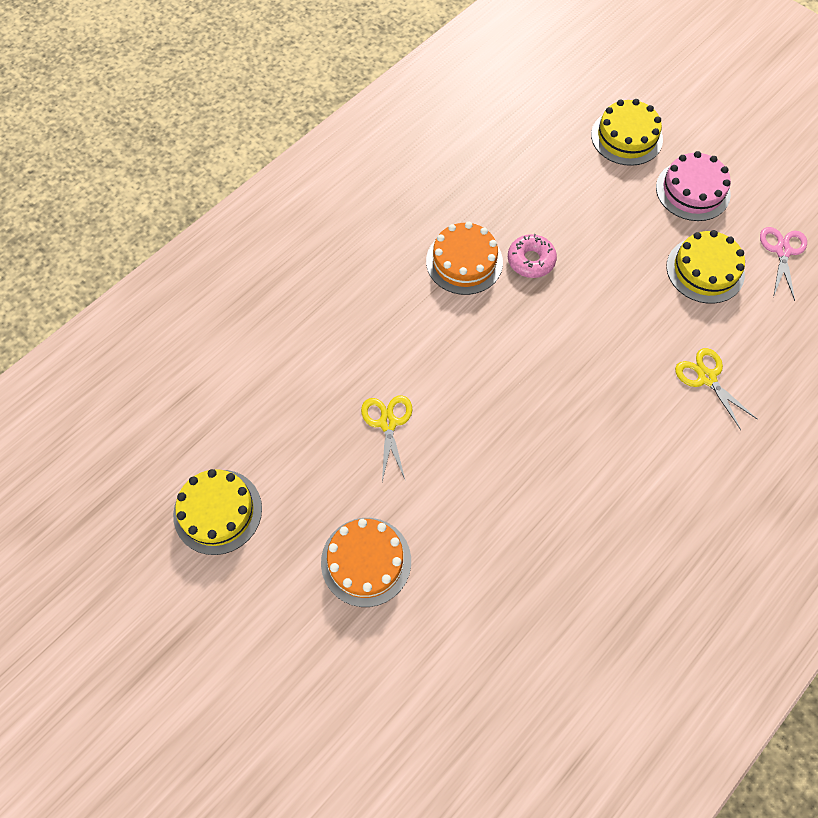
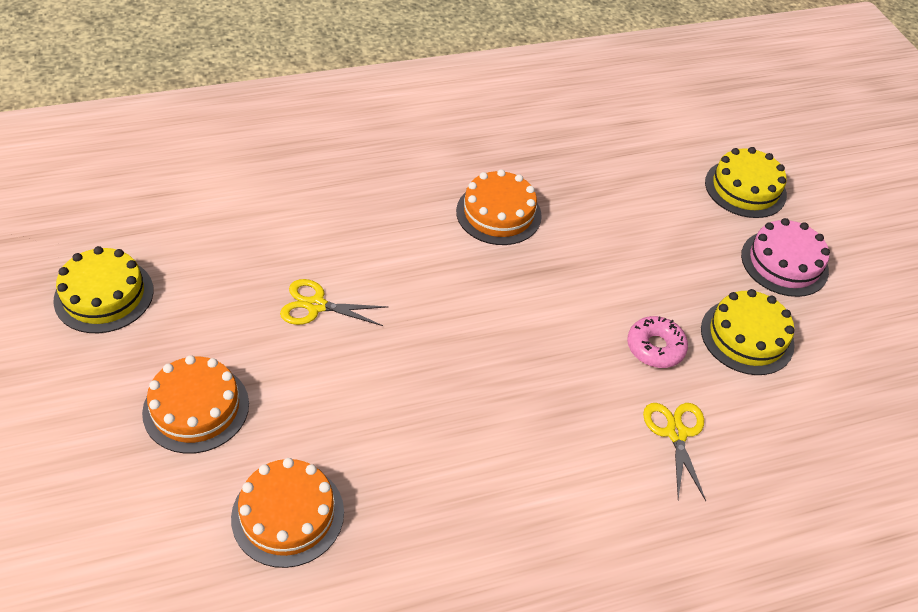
camera: 25 degrees right, 15 degrees down
(388, 423) = (316, 305): yellow scissors -> yellow scissors turned 105 degrees counterclockwise
(495, 602) = (288, 514): none -> orange cake
(531, 260) = (566, 243): pink donut -> pink donut (655, 347)
(782, 251) = (850, 361): pink scissors -> none

